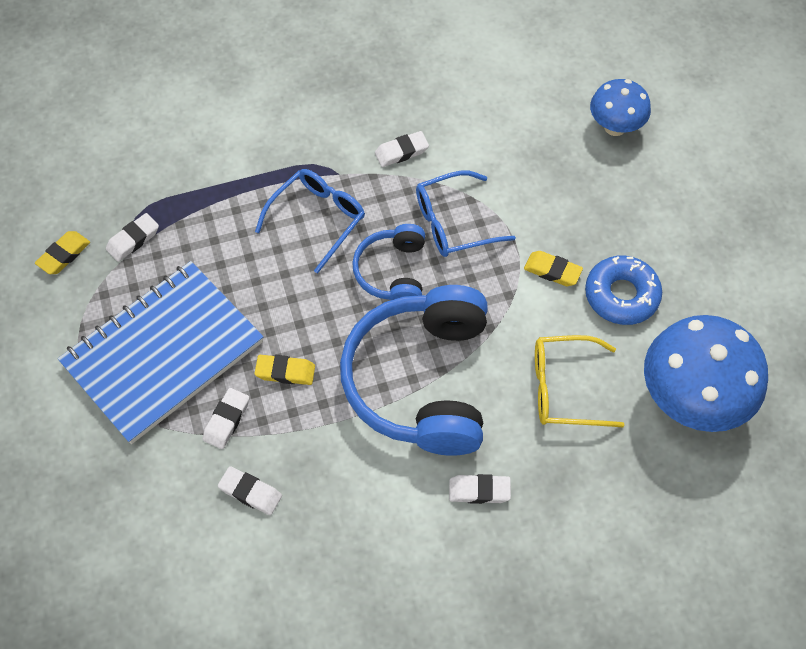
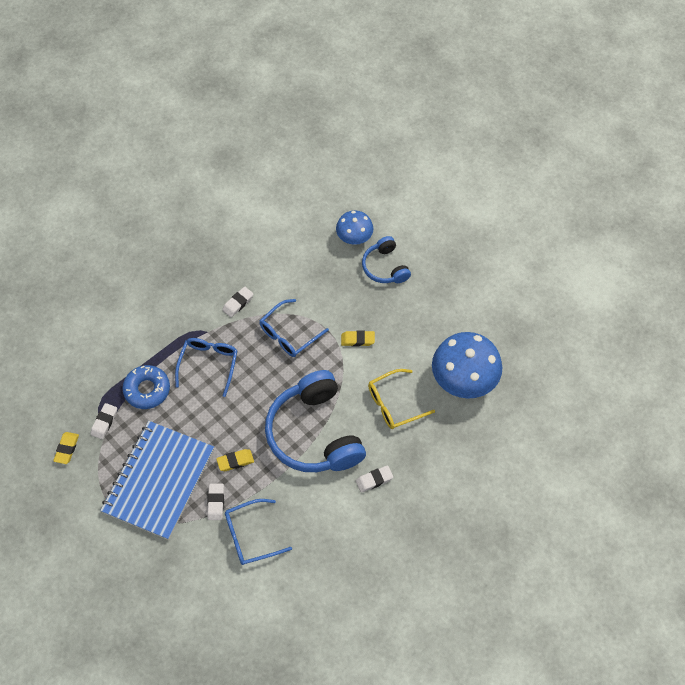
camera: 25 degrees left, 0 degrees up
(250, 492) = (250, 536): white eraser -> blue glasses
(393, 272) = (268, 378): blue headphones -> blue headphones (385, 267)
(621, 295) = (401, 338): blue donut -> blue donut (147, 390)

